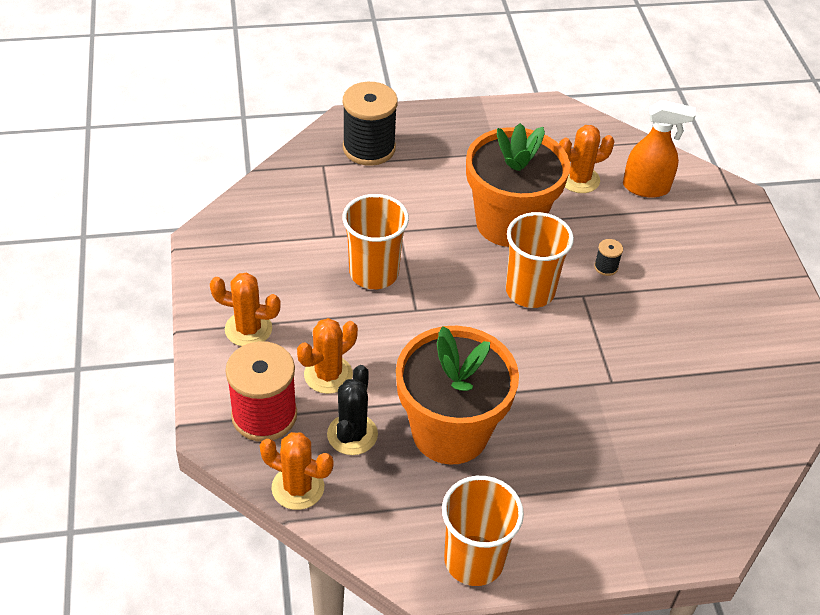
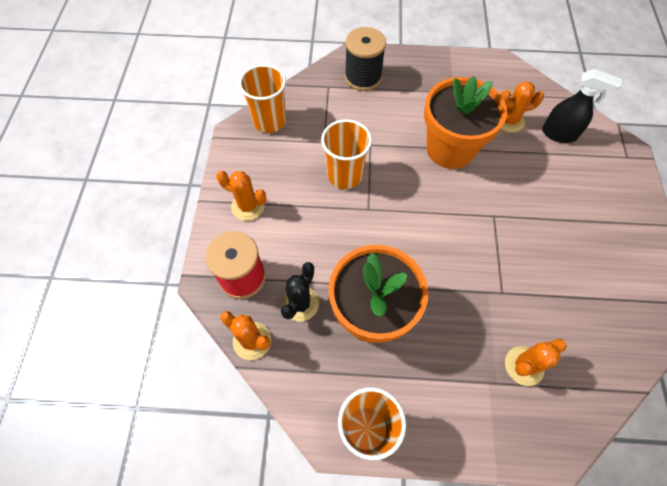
camera: 15 degrees right, 15 degrees up
(328, 375) = (294, 252): orange cactus -> orange cactus (524, 366)
(530, 291) = (455, 206): orange cup -> orange cup (269, 121)
(606, 267) = (516, 195): black spool -> none
(646, 188) = (559, 134): orange spray bottle -> black spray bottle

